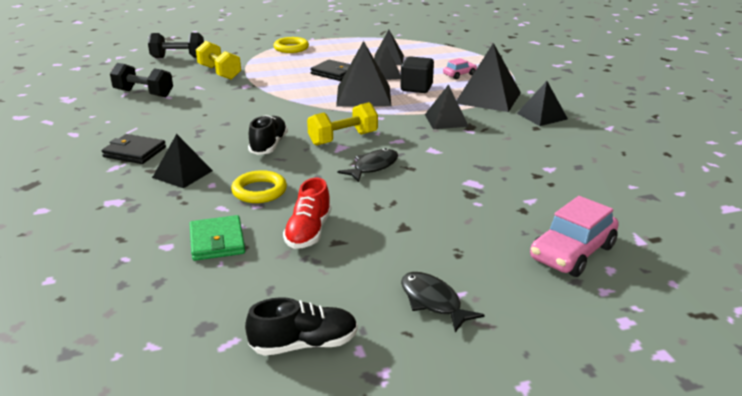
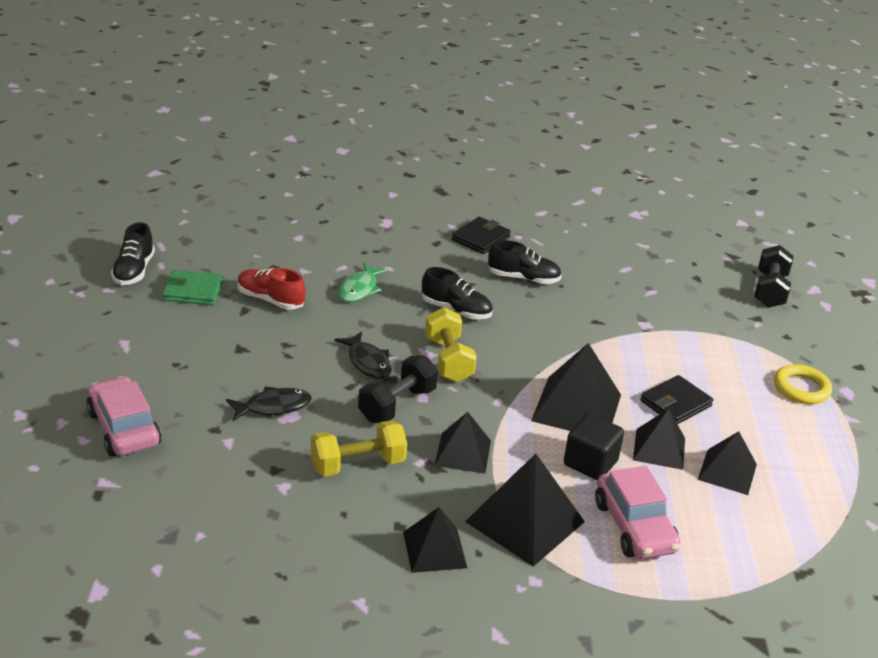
camera: 105 degrees right, 5 degrees up
(143, 93) = (640, 256): black dumbbell -> black dumbbell (397, 405)
(182, 174) = (419, 257): black pyramid -> none
(201, 128) = (523, 278): none -> black shoe
(217, 241) = (288, 258): green wallet -> green wallet (193, 291)
(219, 72) = (701, 313): yellow dumbbell -> yellow dumbbell (358, 464)
(259, 191) = (359, 289): yellow ring -> green fish
(433, 302) = (128, 332): black fish -> black fish (273, 407)
(459, 75) = (634, 527): pink car -> pink car, size x1.86

